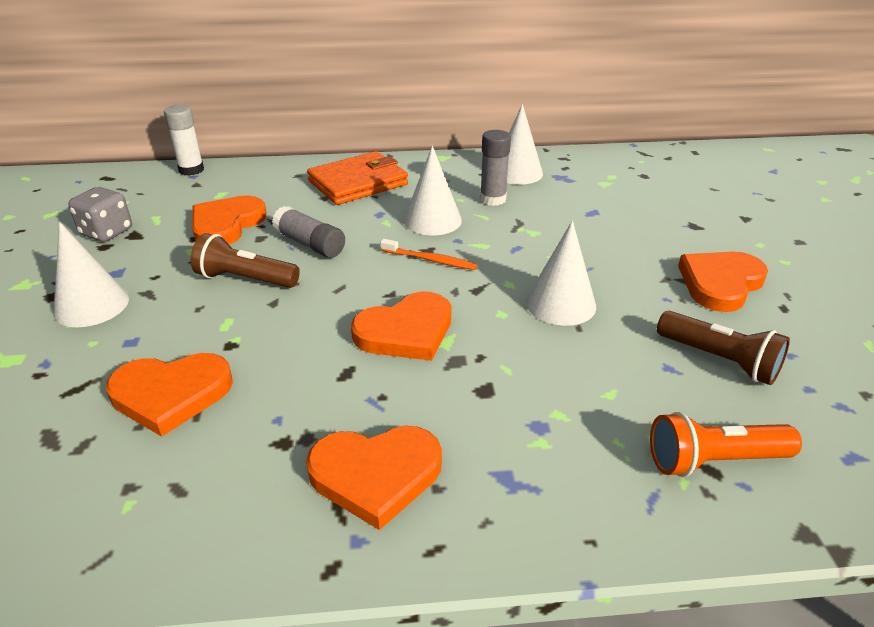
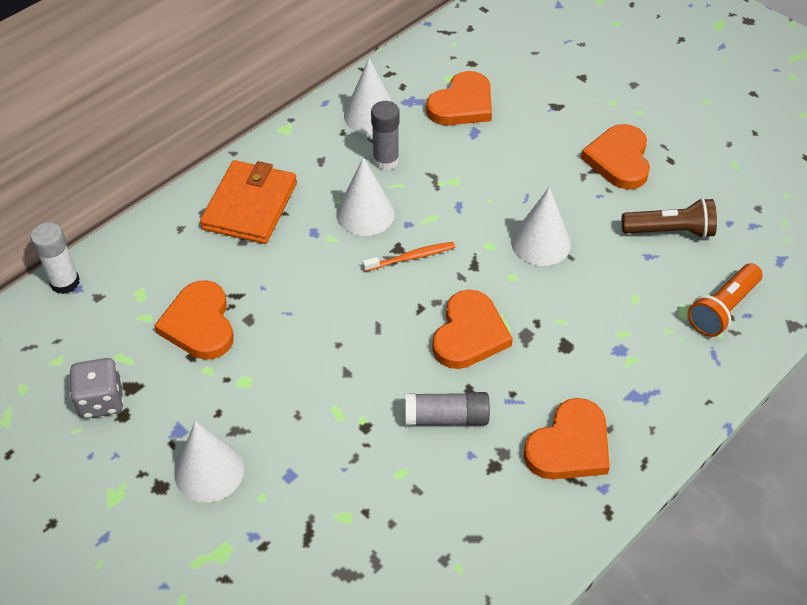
camera: 40 degrees left, 15 degrees up
(171, 394) = (380, 489): orange heart -> orange heart (462, 104)
(245, 279) = (296, 366): brown flashlight -> none
(310, 244) = (300, 300): grey glue stick -> grey glue stick (446, 417)

